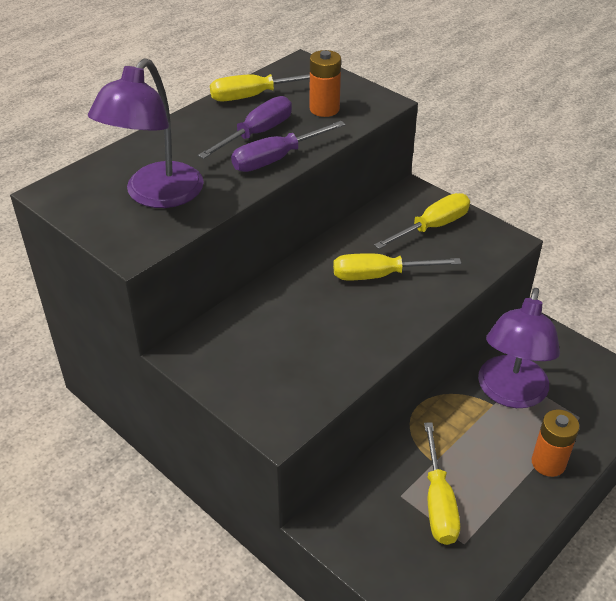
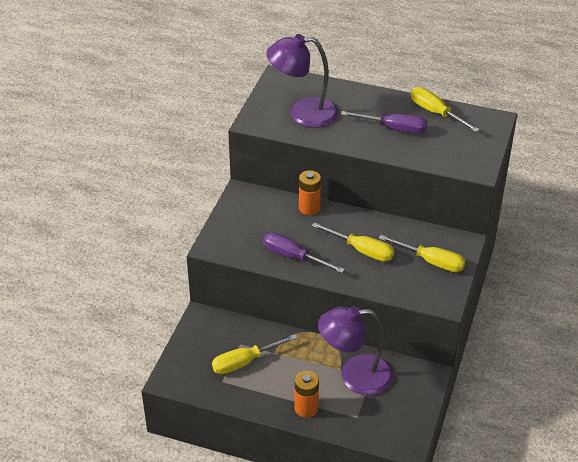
camera: 65 degrees right, 0 degrees up
(276, 159) = (373, 145): purple screwdriver -> purple screwdriver (293, 257)
(324, 109) = (446, 147): orange battery -> orange battery (309, 208)
(379, 275) = (361, 250): yellow screwdriver -> yellow screwdriver turned 150 degrees clockwise

